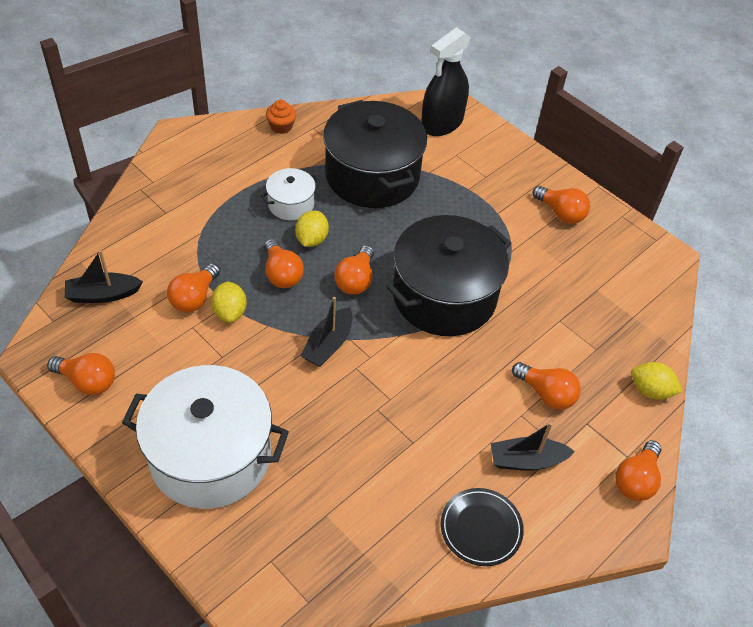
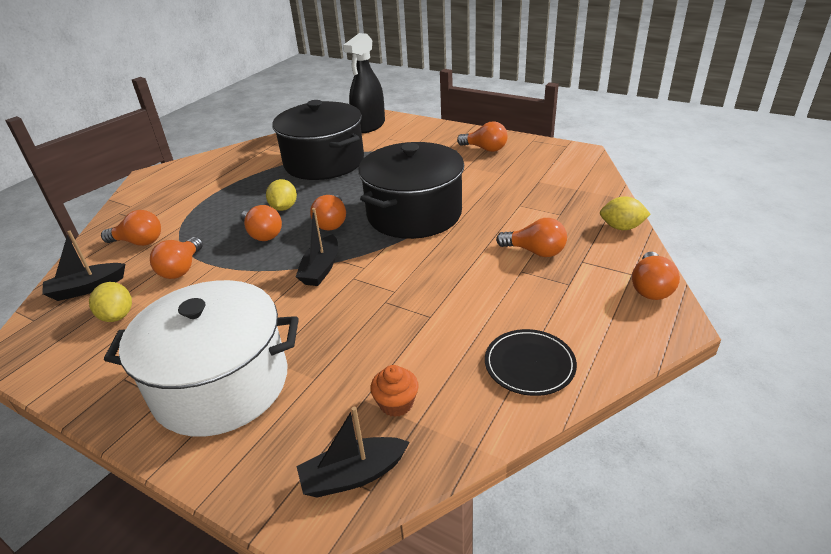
camera: 10 degrees left, 15 degrees down
(87, 381) = (73, 358): orange light bulb -> orange light bulb (139, 242)
(230, 312) = (219, 270): yellow lemon -> yellow lemon (117, 316)
(281, 126) = (239, 153): orange cupcake -> orange cupcake (396, 403)
(291, 204) = (259, 192): white pot -> none
(526, 460) = (544, 301): black boat -> black boat (353, 475)

